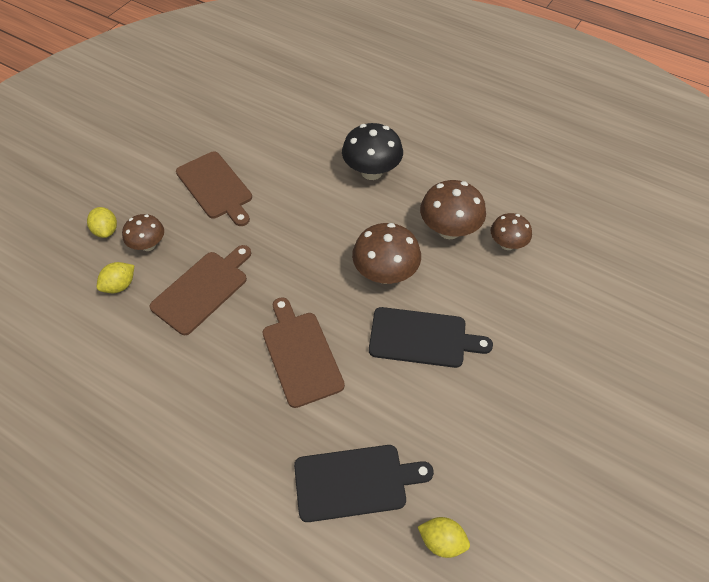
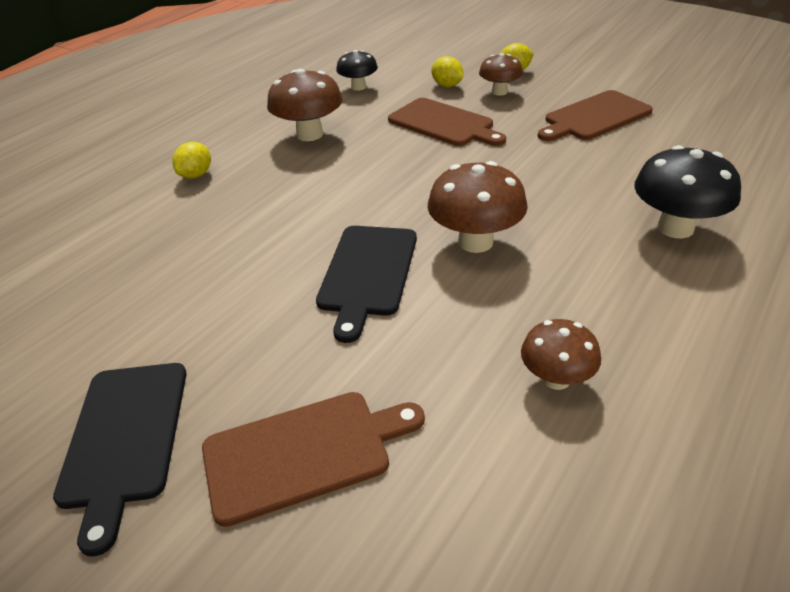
camera: 95 degrees right, 15 degrees down
(95, 367) = (358, 87): none -> black mushroom
(301, 354) = (356, 184): brown cutting board -> brown cutting board (304, 453)
(355, 482) = (194, 224): black cutting board -> black cutting board (124, 438)
(442, 541) = (101, 283): yellow lemon -> yellow lemon (196, 175)
(449, 230) = (573, 307): brown mushroom -> brown mushroom (310, 134)

